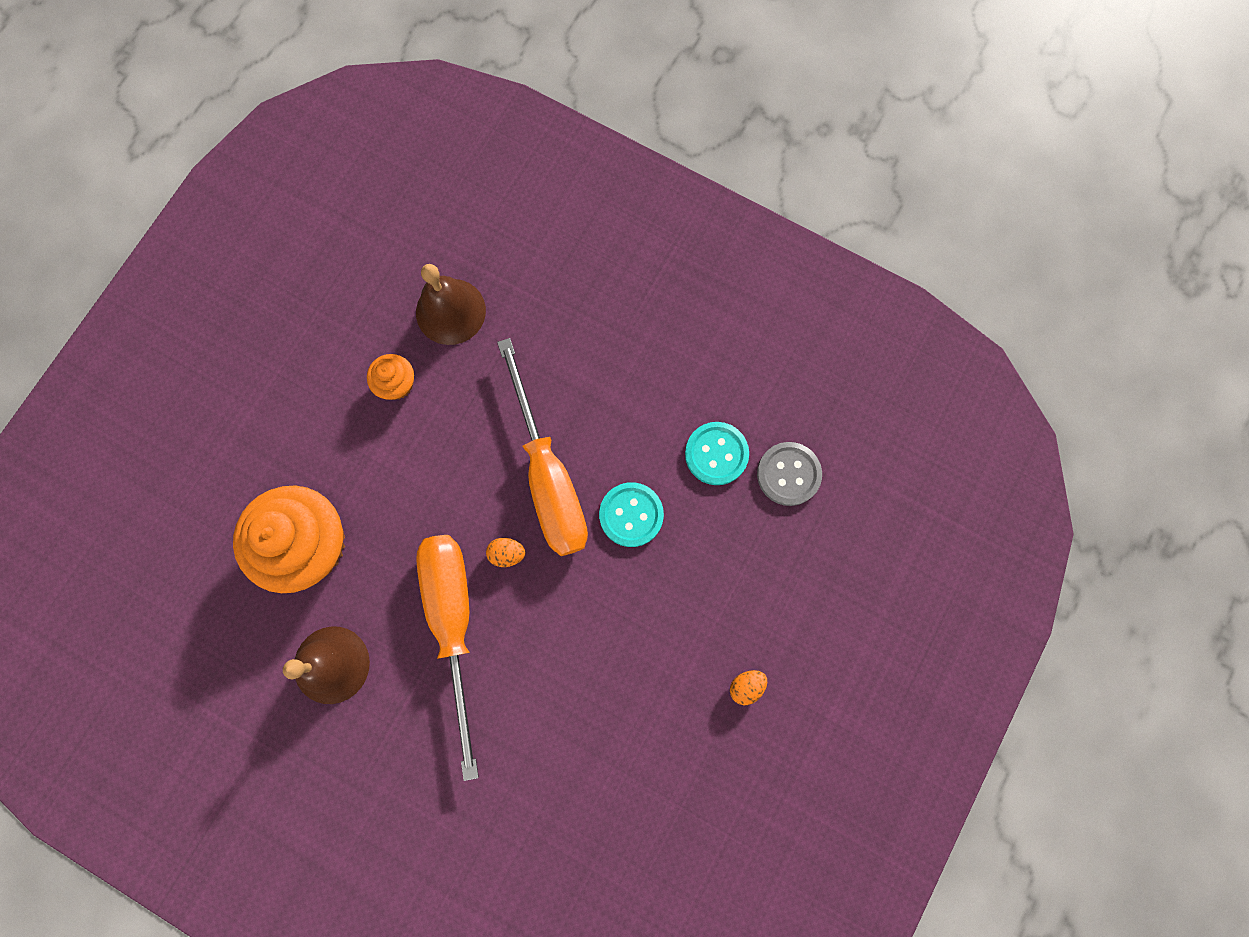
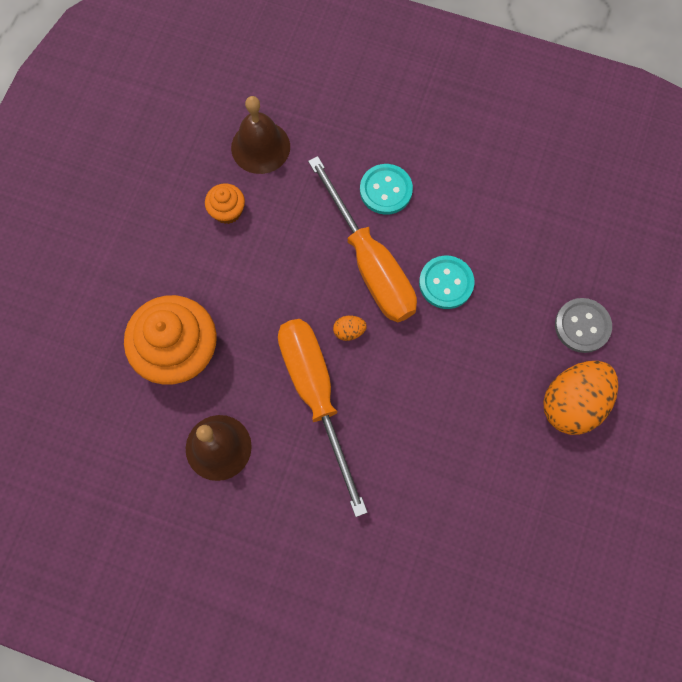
camera: 10 degrees left, 5 degrees down
(716, 454) = (505, 223): turquoise button -> turquoise button (386, 190)
(746, 686) = (572, 403): orange egg -> orange egg, size x2.37
(788, 474) = (568, 229): grey button -> grey button (582, 326)

